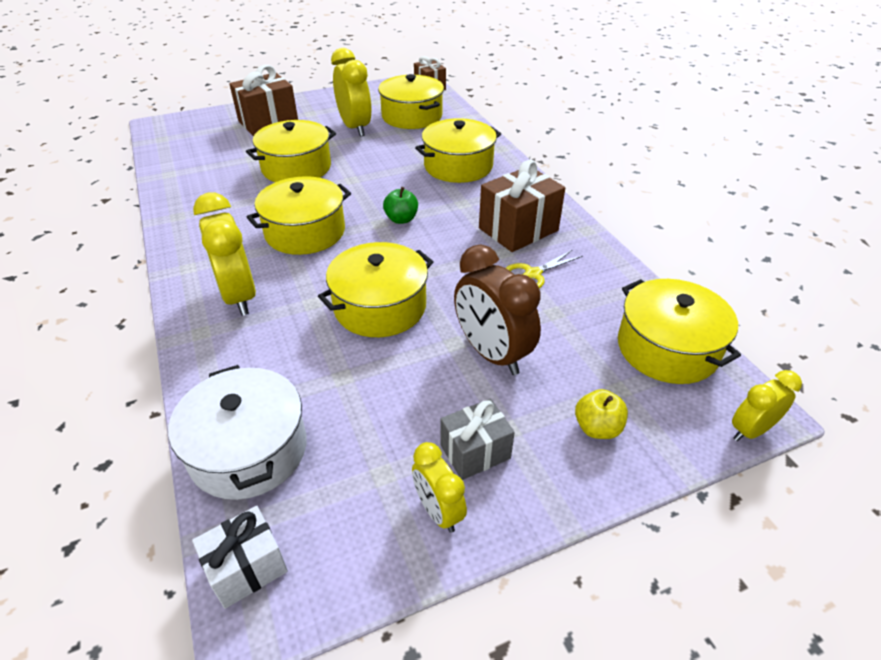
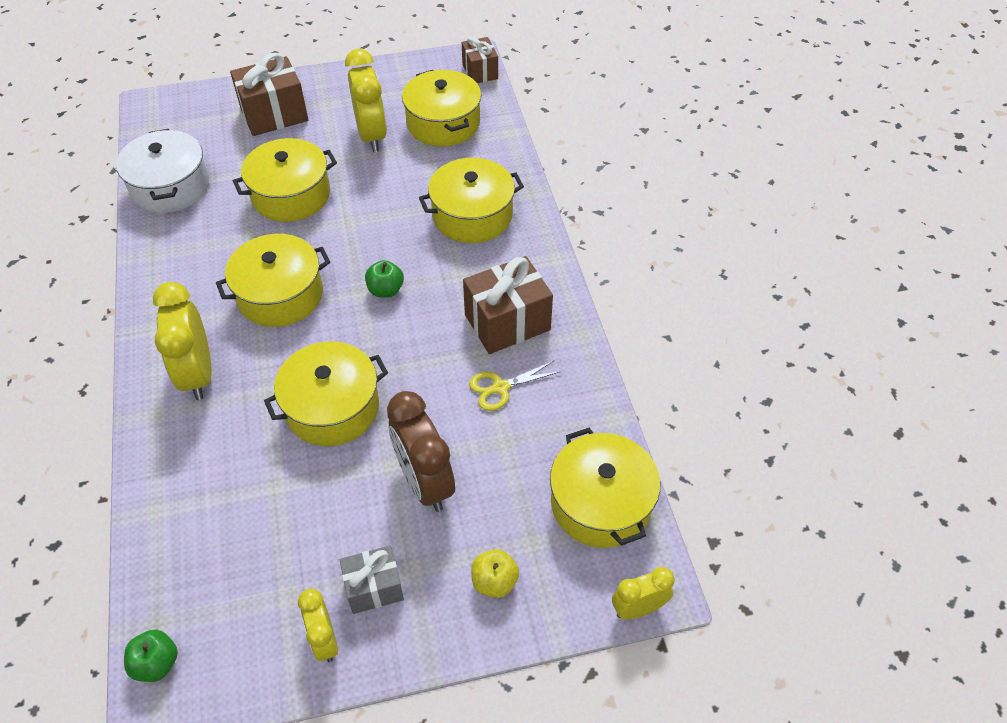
camera: 10 degrees right, 10 degrees up
(247, 568) = (157, 663): white gift -> green apple
(248, 450) = (177, 552): white pot -> white pot (170, 186)

